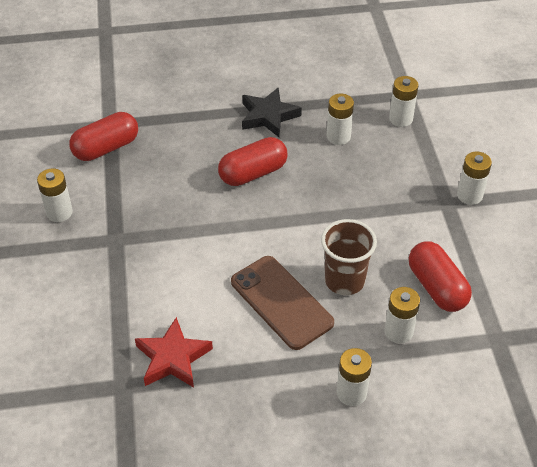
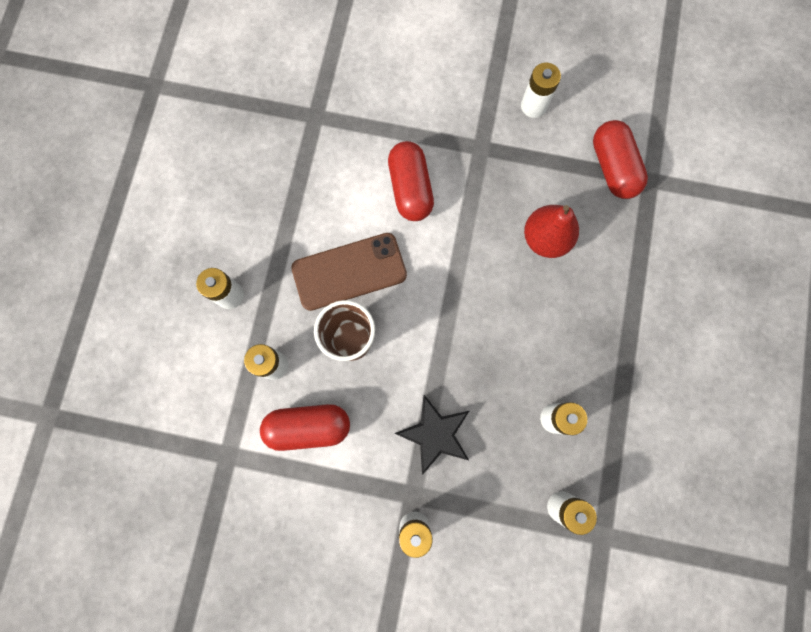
camera: 110 degrees right, 30 degrees up
(173, 358) = (326, 161): red star -> none
(189, 175) = (545, 239): none -> red pear
(253, 173) = (527, 303): red capsule -> red capsule (410, 189)
(268, 116) = (613, 352): black star -> black star (435, 434)

